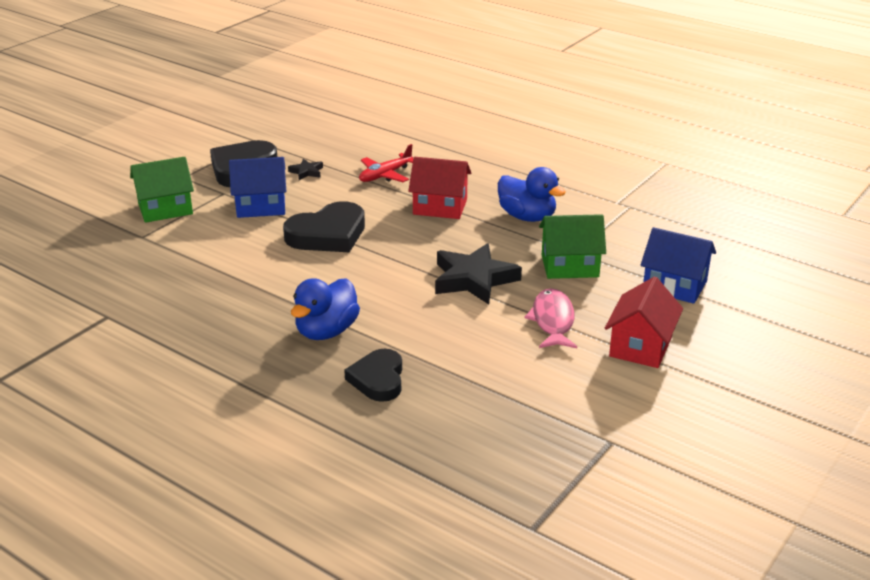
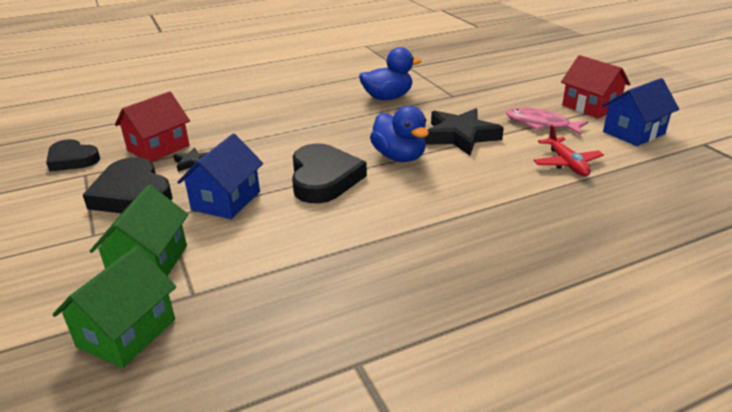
camera: 60 degrees left, 0 degrees up
(326, 331) = (495, 217): blue duck -> blue duck (399, 157)
(378, 379) = (589, 210): black heart -> black heart (72, 159)
(385, 175) = (252, 130): red plane -> red plane (567, 163)
(440, 207) = (335, 122): red house -> red house (158, 148)
(569, 266) = (470, 101): green house -> green house (127, 333)
(674, 286) = (522, 80): blue house -> blue house (633, 133)

